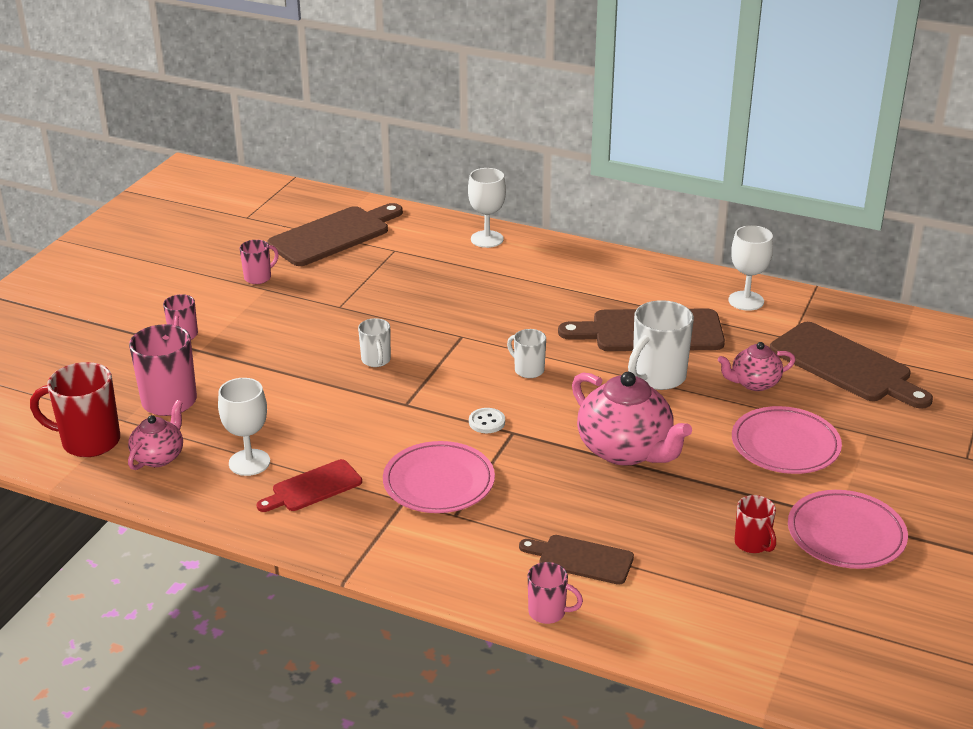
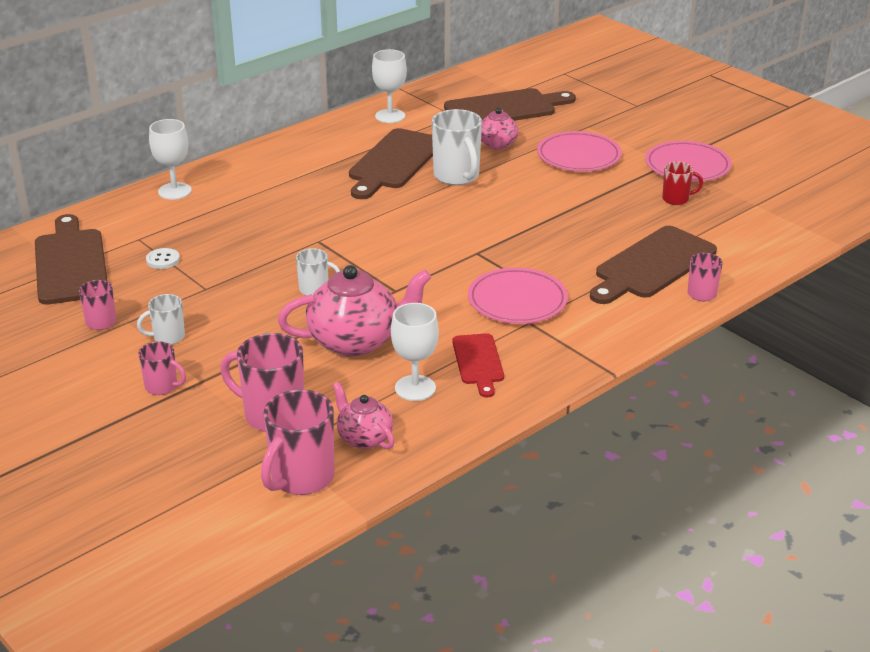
camera: 65 degrees left, 0 degrees up
(89, 441) = (301, 478): red mug -> pink mug
(487, 422) = (453, 260): white button -> white button (163, 260)
(528, 370) = (397, 224): white mug -> white mug (168, 337)
(581, 559) = (652, 265): brown cutting board -> brown cutting board, size x1.76
(626, 450) = (538, 214): pink teapot -> pink teapot (356, 341)

